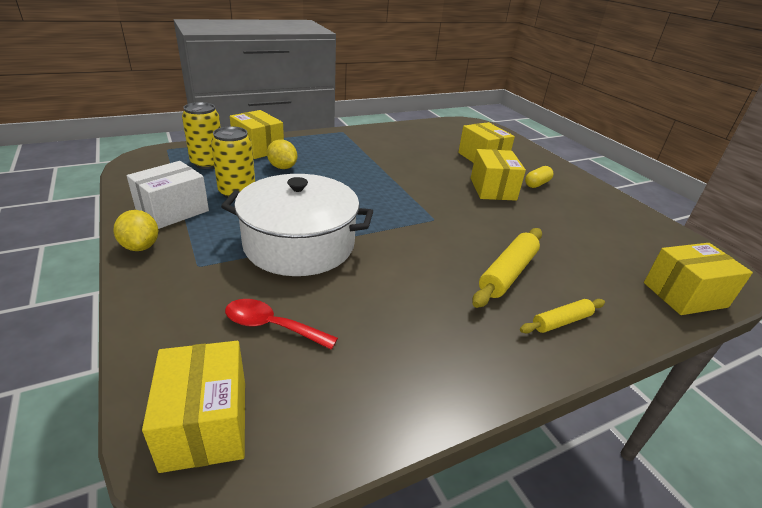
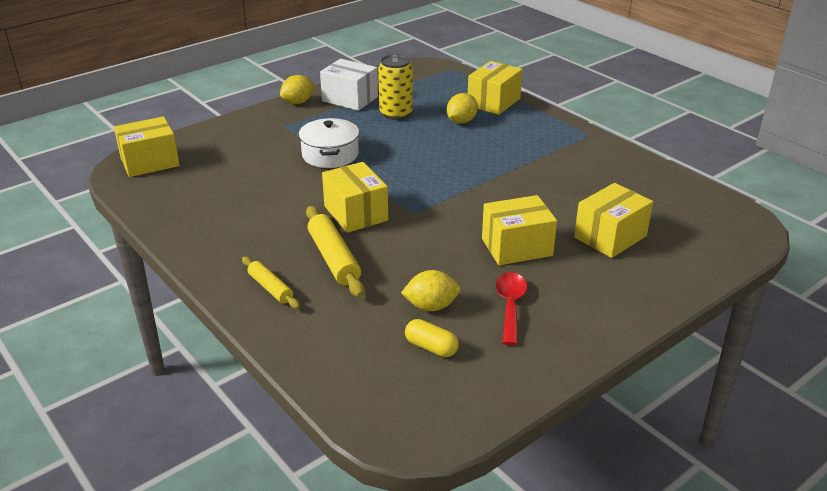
camera: 80 degrees right, 0 degrees up
(208, 163) = (440, 90): yellow can -> none
(271, 326) = (229, 164): red spoon -> red spoon (510, 306)
(299, 244) = (330, 154): white pot -> white pot, size x0.60
(507, 273) = (334, 259): yellow rolling pin -> yellow rolling pin turned 45 degrees clockwise
(537, 184) = (563, 283): yellow capsule -> yellow capsule (431, 347)
(574, 237) = (431, 306): none -> yellow lemon
(684, 295) = (345, 381): yellow box -> yellow box (355, 213)

